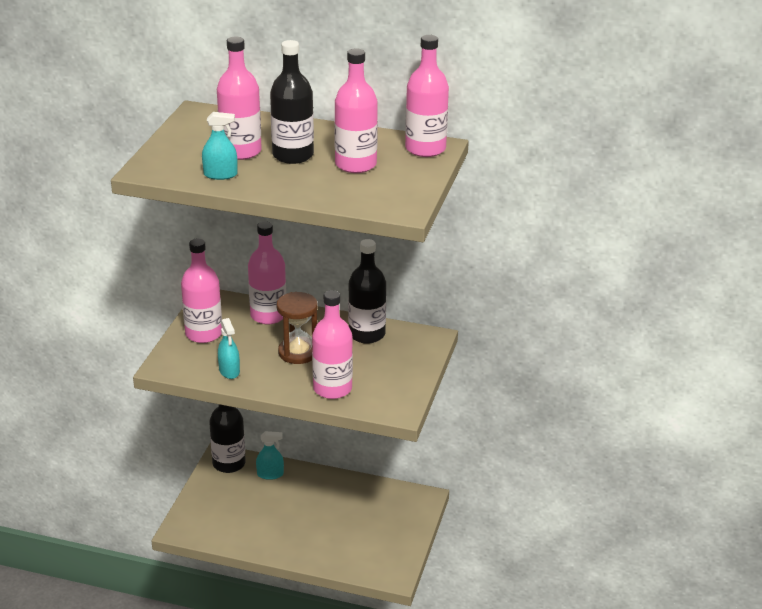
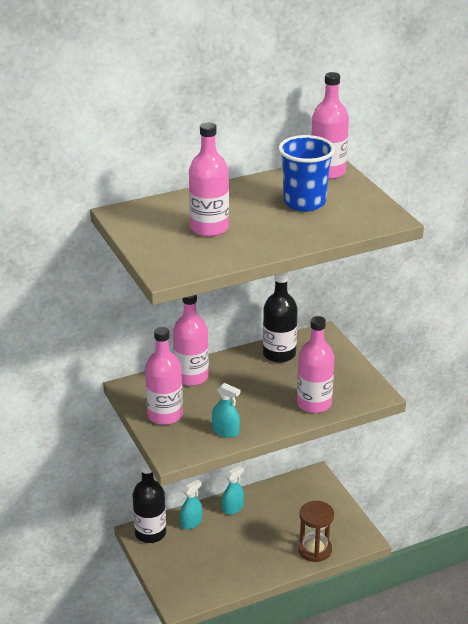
camera: 40 degrees left, 0 degrees up
(220, 175) = (228, 251): turquoise spray bottle -> turquoise spray bottle (233, 508)
(293, 155) = (250, 215): black bottle -> none
(298, 352) = (253, 392): brown hourglass -> brown hourglass (314, 550)
(355, 164) = (304, 202): pink bottle -> blue cup

